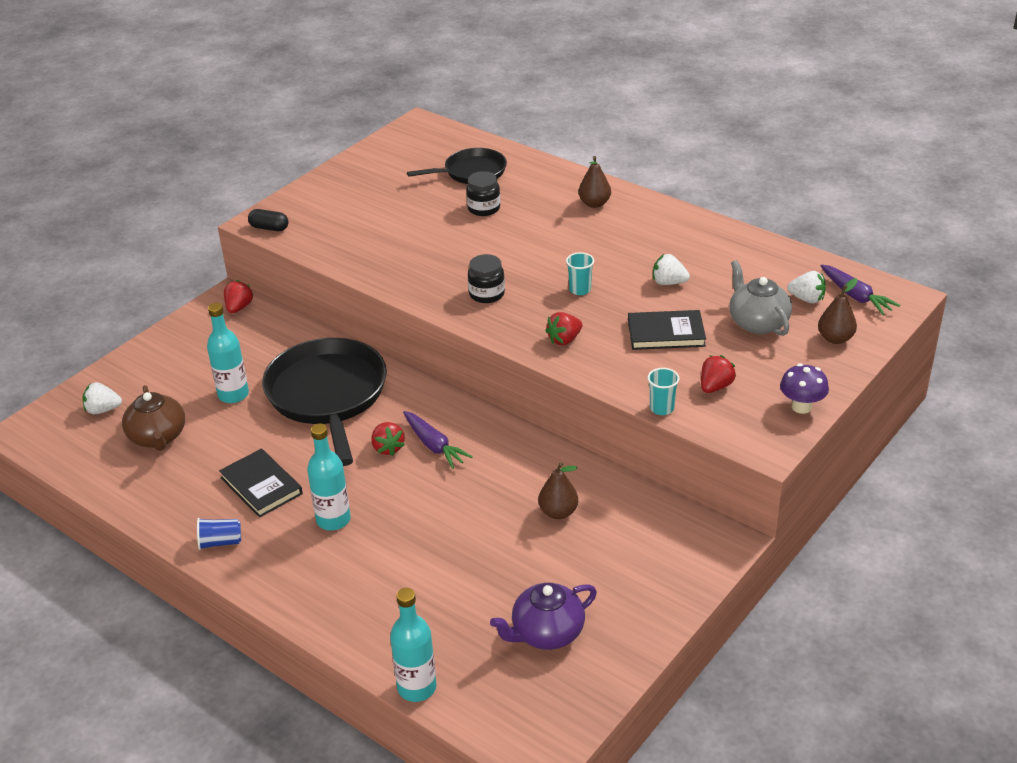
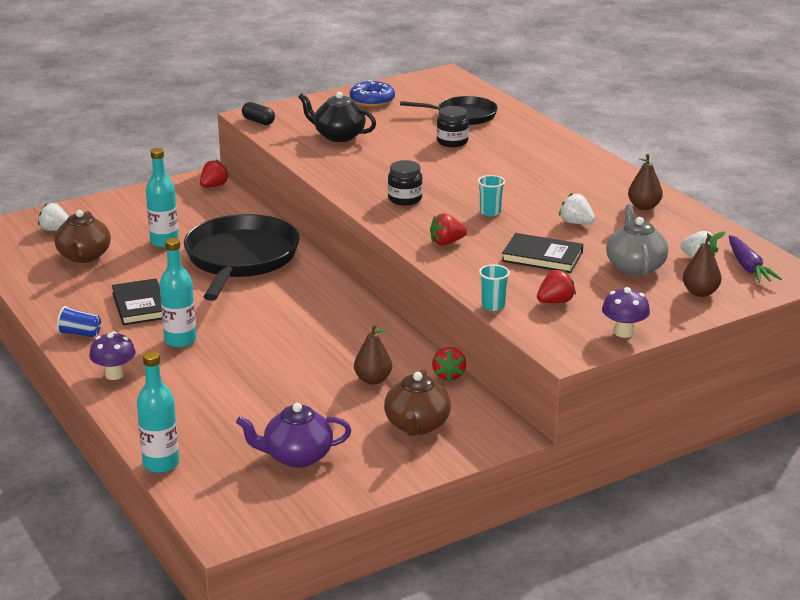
camera: 20 degrees right, 10 degrees down
(292, 585) = (114, 374): none -> purple mushroom
(365, 228) = (338, 136): none -> black teapot
(368, 173) = (372, 100): none -> blue donut
(388, 448) = (262, 304): red strawberry -> red strawberry (448, 375)
(434, 445) = (302, 311): purple carrot -> none
(594, 204) = (555, 156): brown pear -> brown pear (644, 207)
(636, 556) = (417, 425): none -> brown teapot

